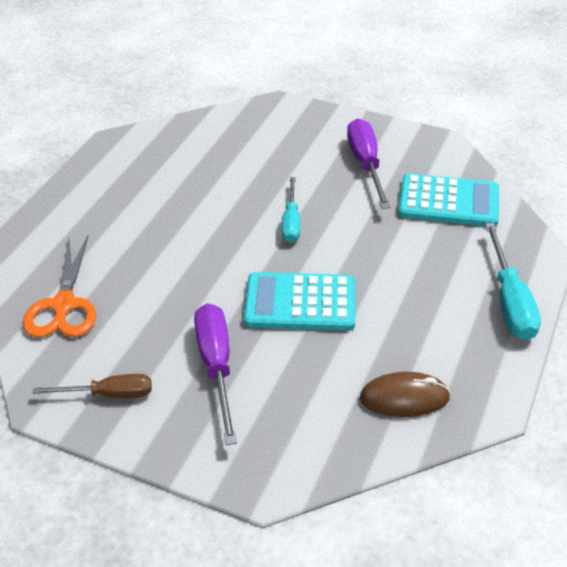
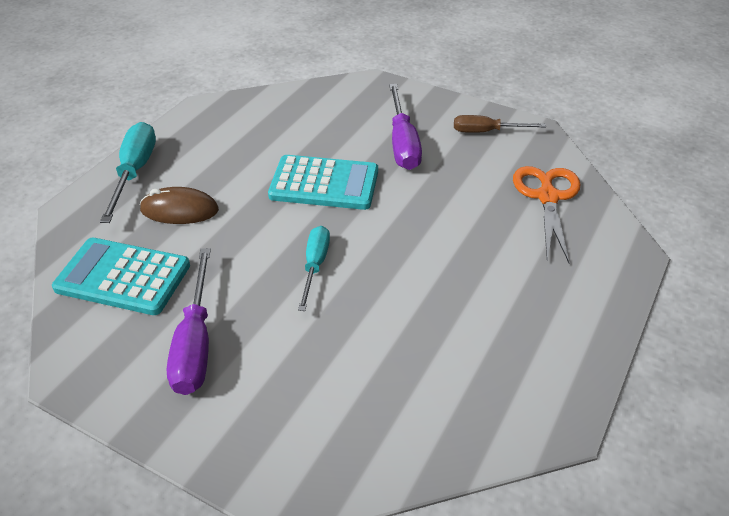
camera: 175 degrees left, 0 degrees up
(404, 398) = (261, 116): brown mouse -> brown mouse (179, 210)

